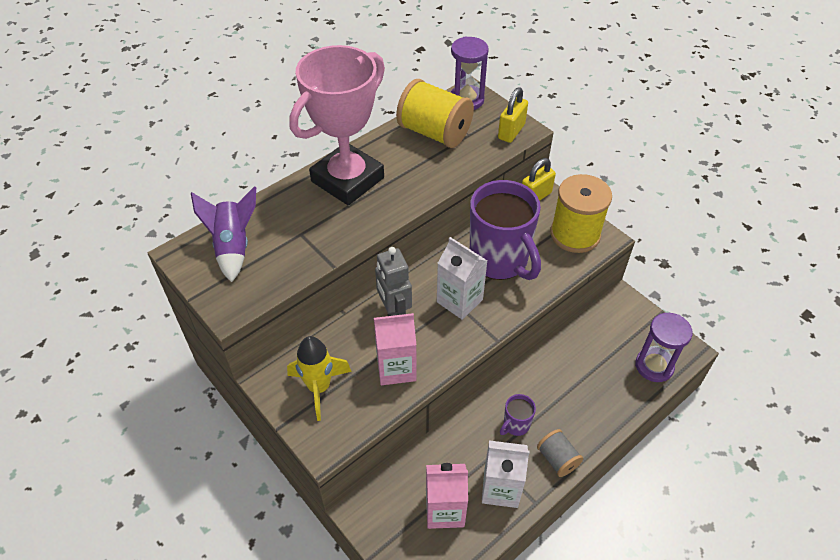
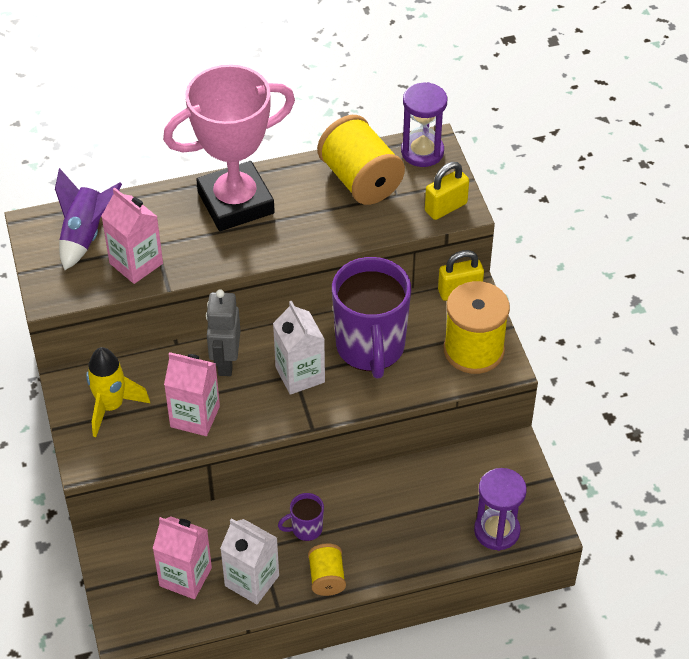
camera: 25 degrees right, 0 degrees up
(292, 255) = (136, 263): none -> pink carton
(557, 459) = (327, 578): grey spool -> yellow spool

